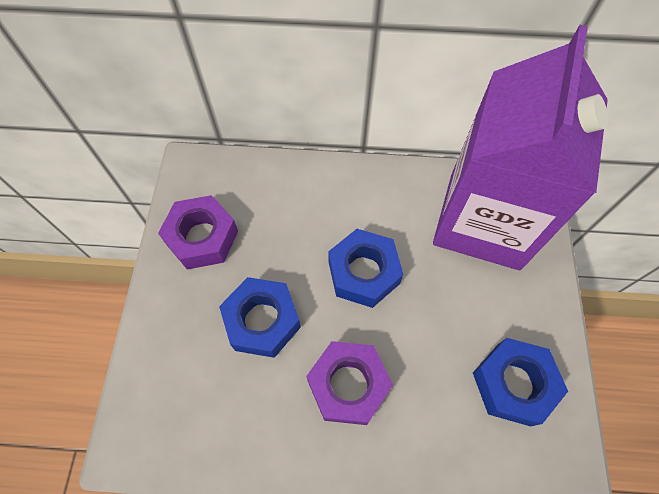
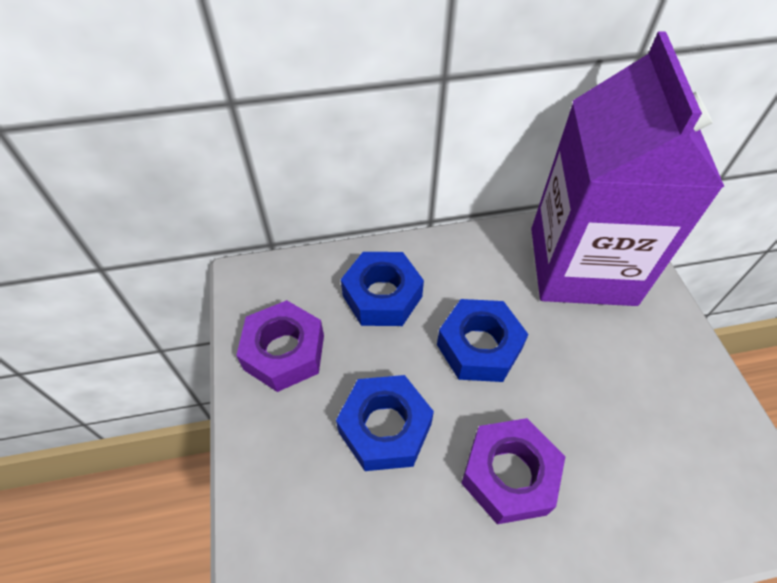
camera: 15 degrees left, 10 degrees down
(513, 384) = (682, 424): blue nut -> blue nut (382, 296)

